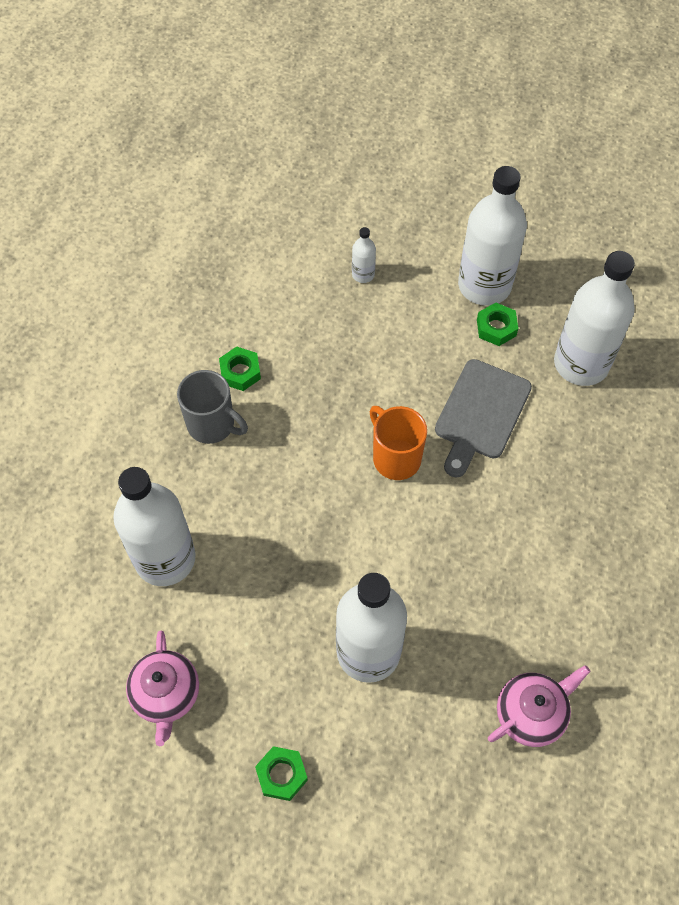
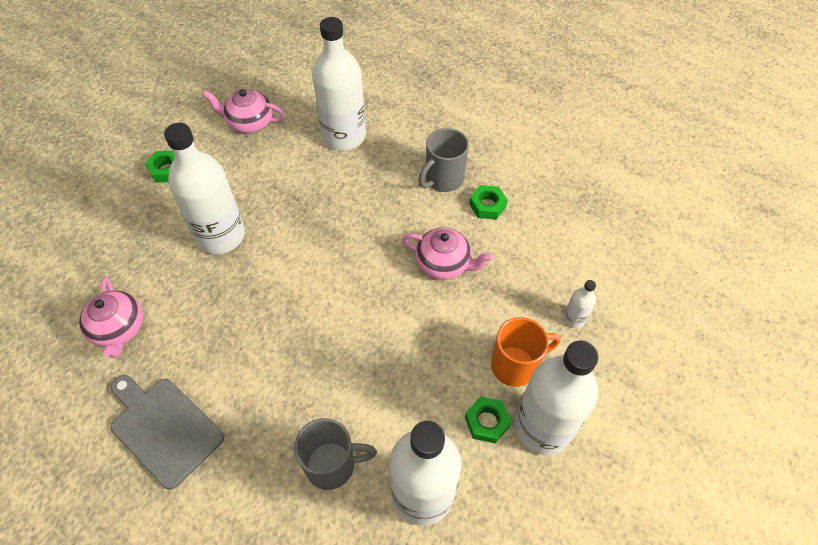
camera: 105 degrees right, 5 degrees down
(333, 398) = (444, 264): none -> pink teapot
(395, 457) = (372, 295): orange mug -> orange mug (515, 365)
(480, 414) = (393, 376): grey cutting board -> grey cutting board (164, 428)
(587, 441) = (332, 465): none -> grey mug

